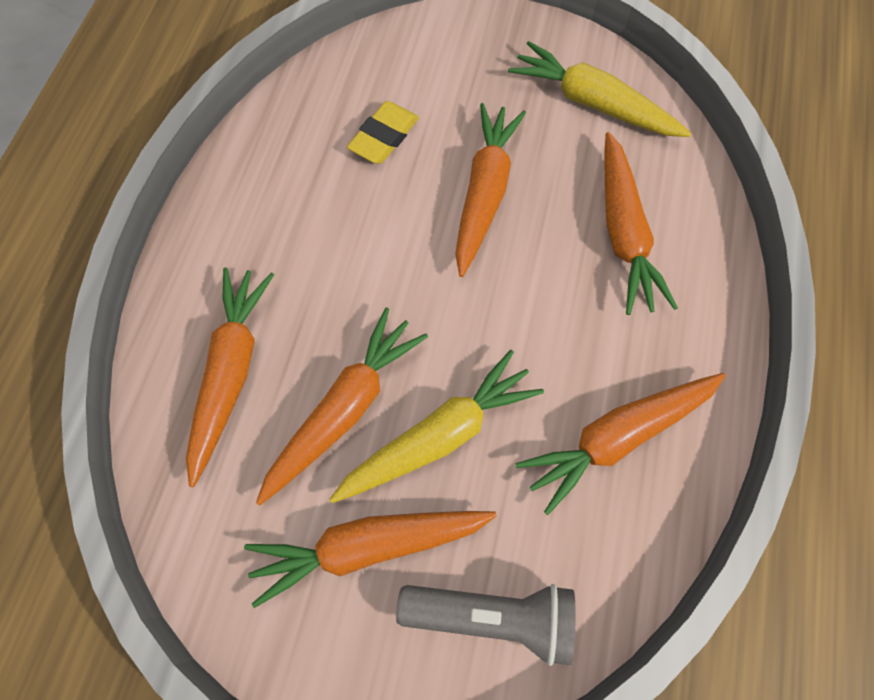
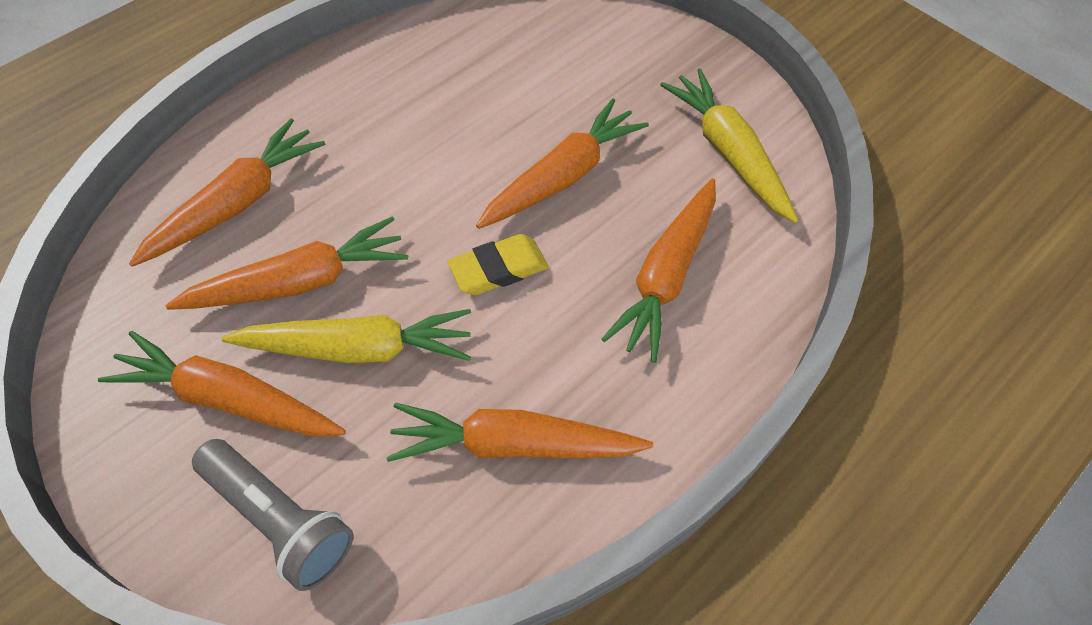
camera: 30 degrees right, 10 degrees down
(384, 137) = (511, 89): yellow eraser -> yellow eraser (498, 269)

